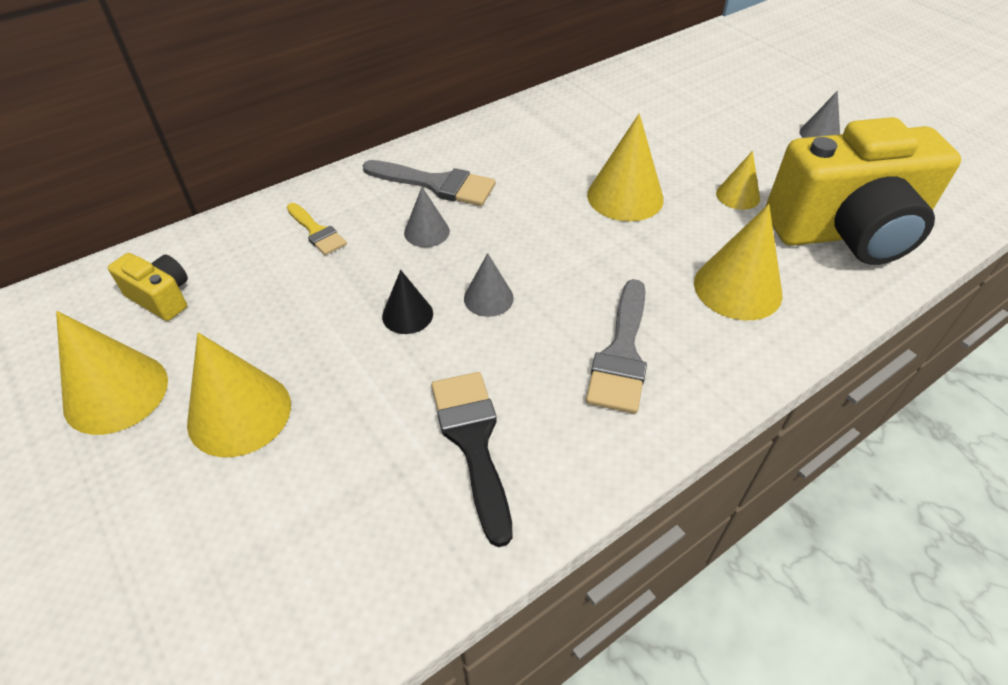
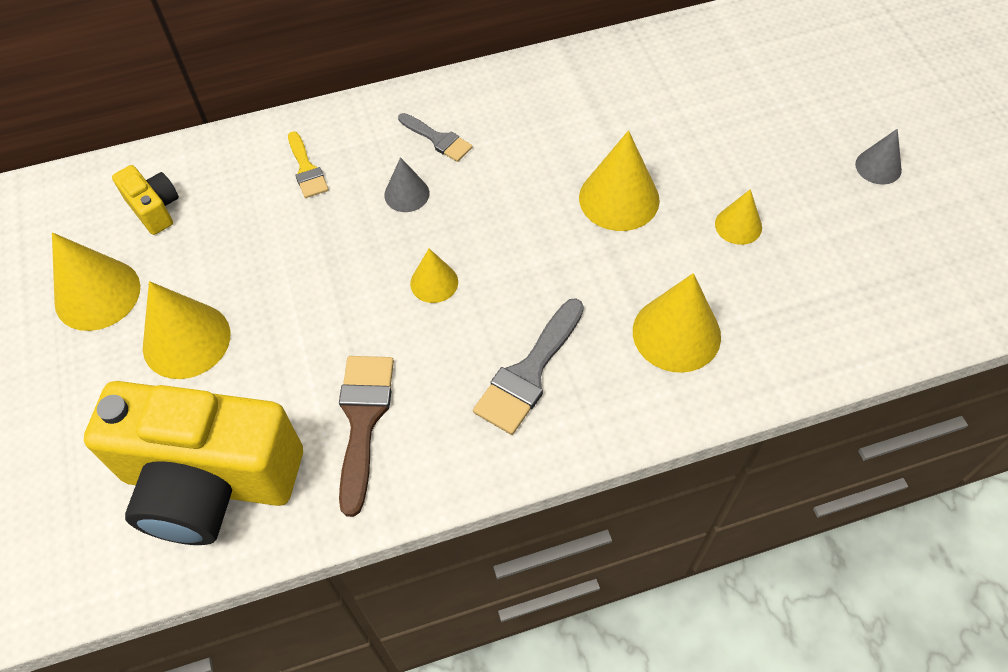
camera: 20 degrees right, 10 degrees up
(407, 314) = (355, 281): black cone -> none
(437, 184) = (438, 139): grey brush -> grey brush, size x0.61
(473, 442) = (363, 420): black brush -> brown brush
(488, 298) = (434, 282): grey cone -> yellow cone
(846, 232) = (828, 298): yellow camera -> yellow camera (210, 481)

